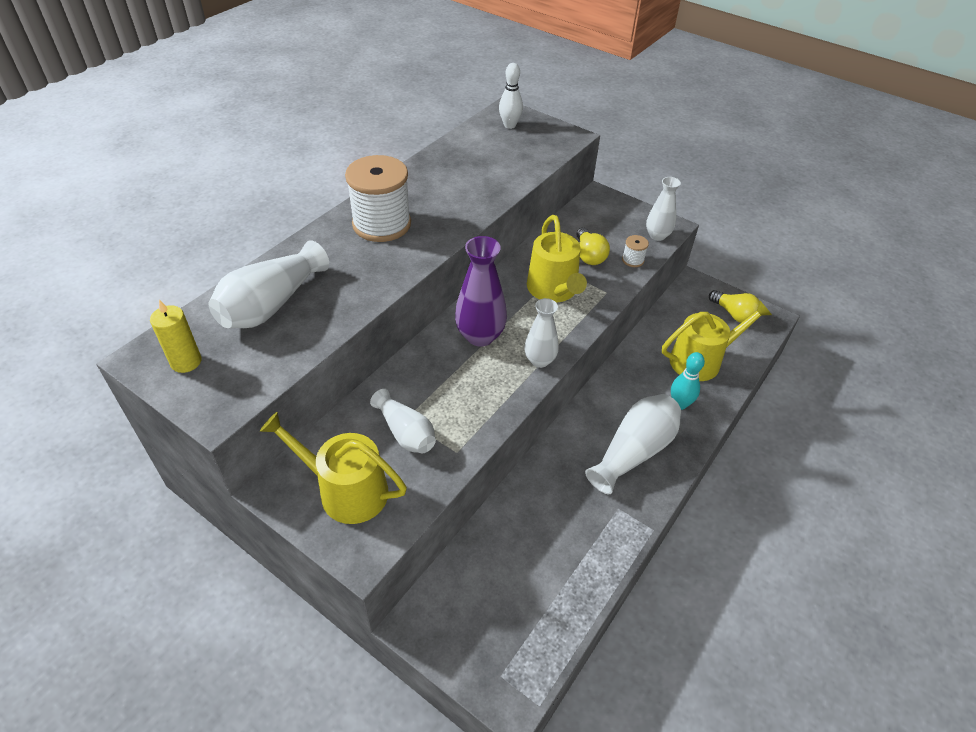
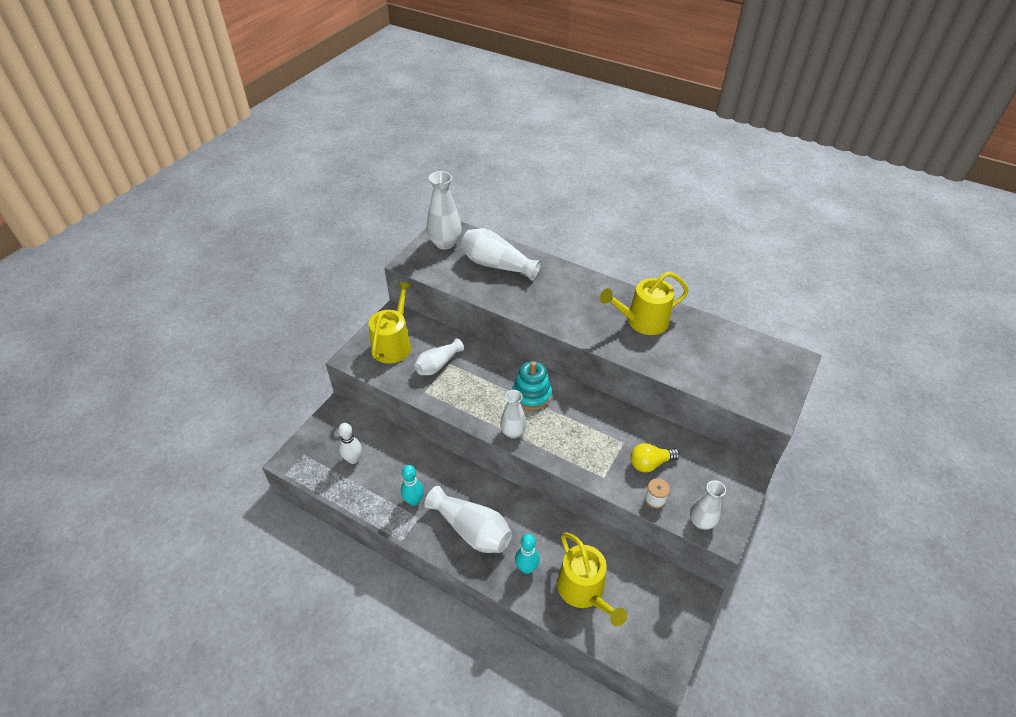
camera: 85 degrees right, 0 degrees up
(186, 362) = (445, 243): yellow candle -> white vase
(381, 224) = (592, 301): white spool -> none
(480, 336) = (531, 394): purple vase -> turquoise stacking toy
(509, 125) = (769, 364): white bowling pin -> white bowling pin (353, 459)
(554, 290) = (596, 438): yellow watering can -> yellow watering can (642, 321)
(592, 513) = (414, 500): none -> turquoise bowling pin
(734, 314) = (658, 630): yellow light bulb -> none

